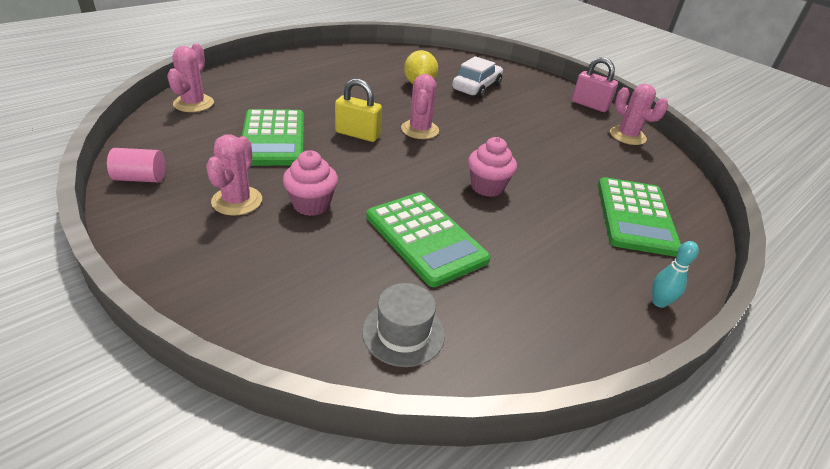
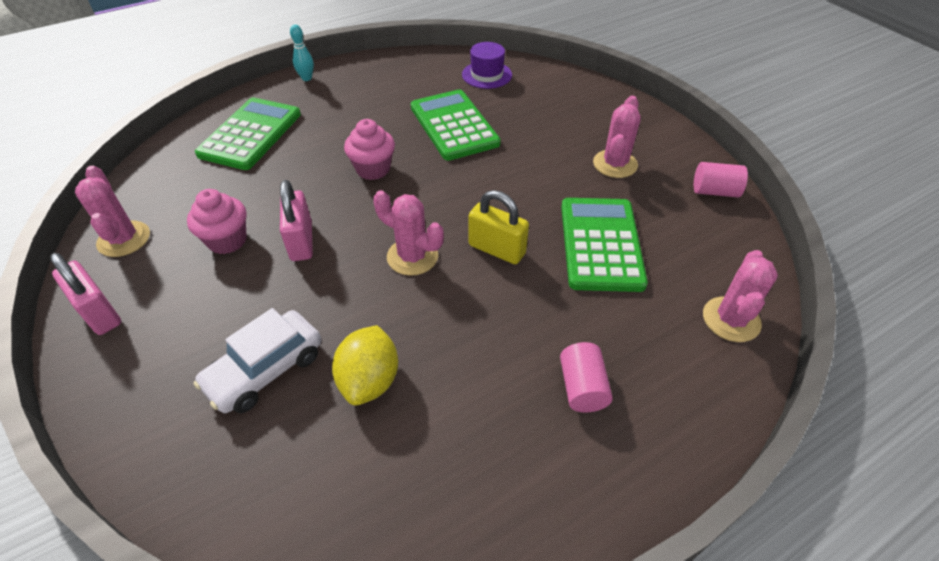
camera: 165 degrees left, 10 degrees up
(302, 82) = (582, 387): none -> pink cylinder
(311, 205) = (548, 158): pink cupcake -> pink cupcake (227, 240)
(403, 333) = (487, 75): grey hat -> purple hat
(420, 130) = (412, 256): pink cactus -> pink cactus turned 75 degrees counterclockwise
(505, 136) = (301, 242): none -> pink padlock

